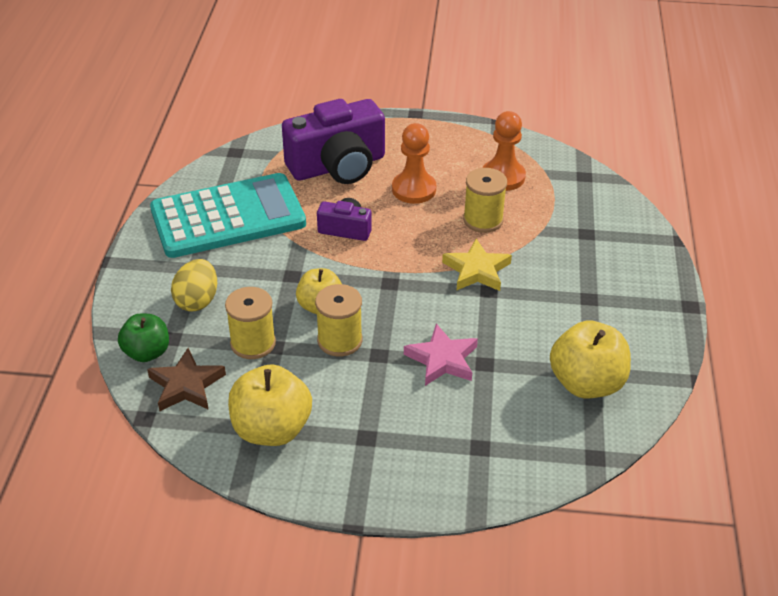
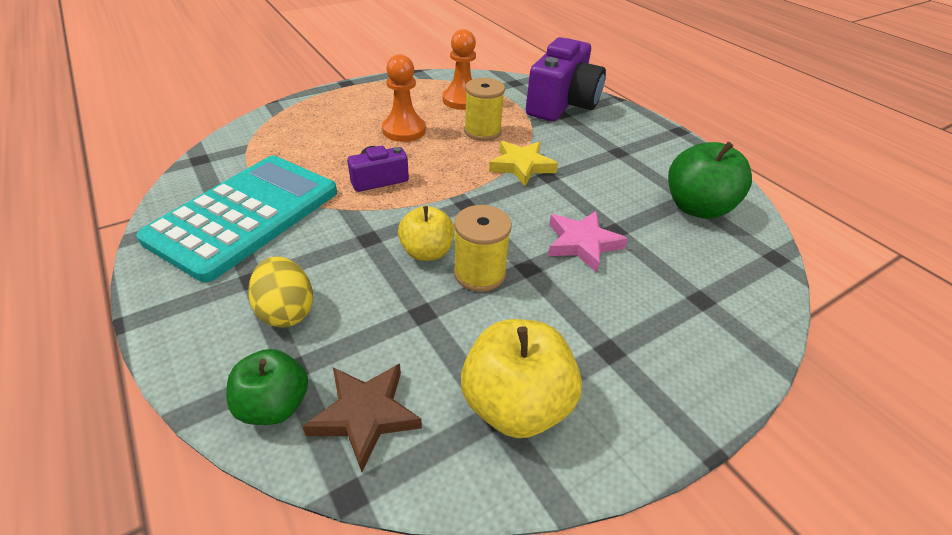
camera: 40 degrees left, 0 degrees up
(253, 343) = (396, 322): yellow spool -> none
(338, 166) = (318, 136): purple camera -> purple camera (562, 104)
(586, 383) = (696, 208): yellow apple -> green apple

